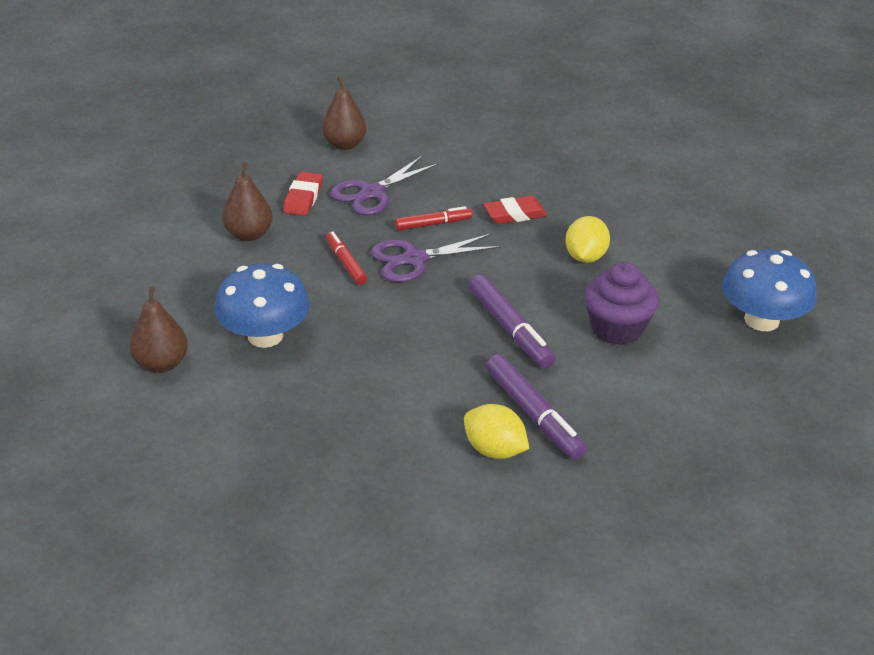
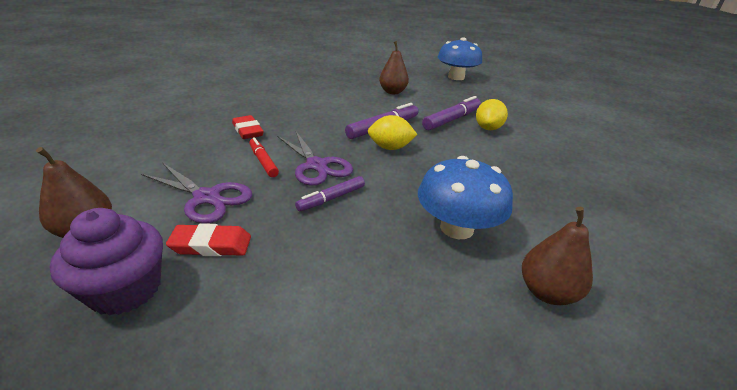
camera: 105 degrees left, 5 degrees down
(249, 234) = (294, 276): brown pear -> brown pear (392, 92)
(345, 263) = (331, 198): red marker -> purple marker
(585, 257) = (298, 109): yellow lemon -> yellow lemon (390, 148)
(617, 328) = (366, 101): purple cupcake -> purple cupcake (126, 289)
(761, 320) = (342, 74): blue mushroom -> blue mushroom (456, 77)

